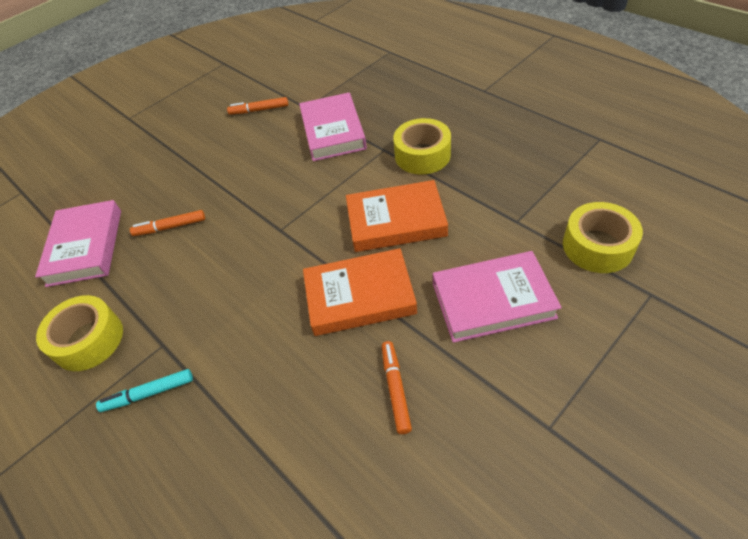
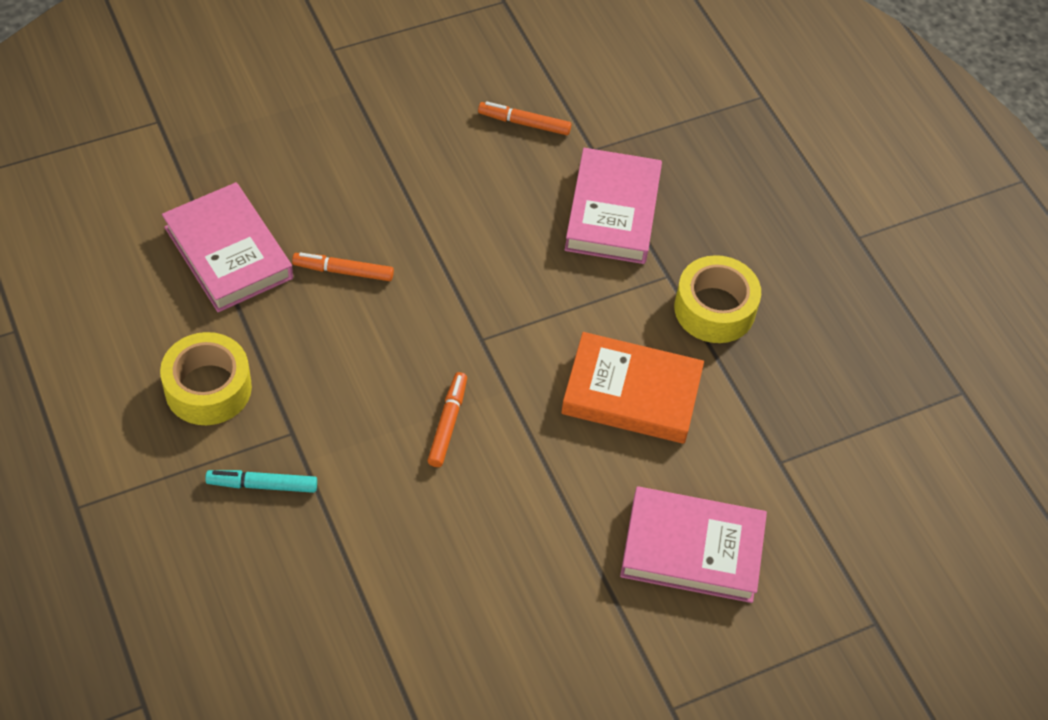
camera: 10 degrees right, 5 degrees up
(85, 247) = (228, 253): pink book -> pink book turned 45 degrees counterclockwise
(360, 296) = (541, 475): orange book -> none
(395, 389) = (533, 599): orange marker -> orange marker (447, 423)
(597, 246) = (855, 539): yellow tape -> none

